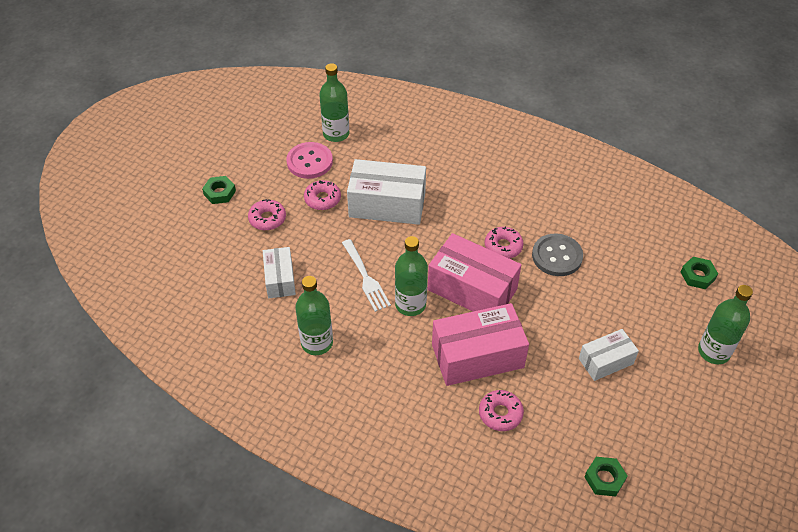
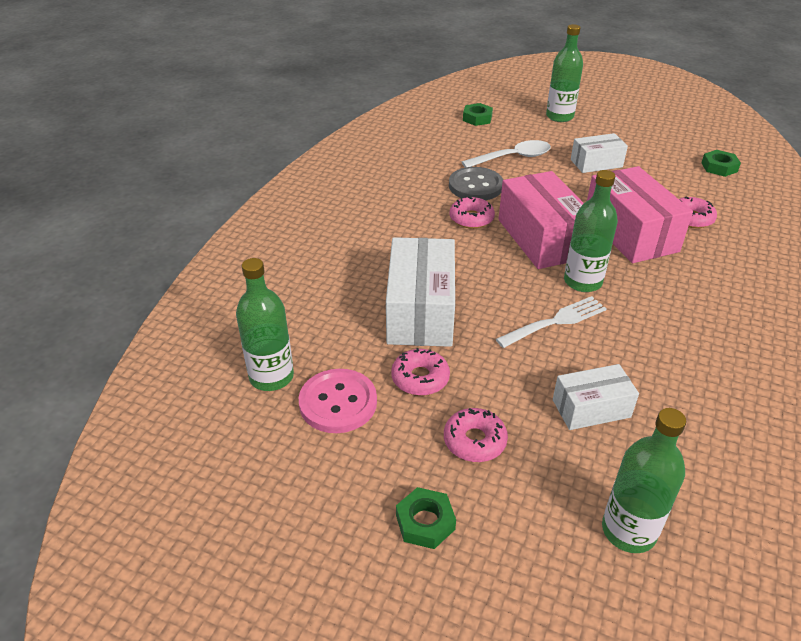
camera: 95 degrees left, 10 degrees down
(317, 343) = (680, 357): green bottle -> green bottle (628, 531)
(472, 289) = (542, 238): pink box -> pink box turned 45 degrees counterclockwise
(605, 361) = (596, 163): white box -> white box turned 75 degrees counterclockwise
(612, 292) = (513, 158): none -> white spoon

